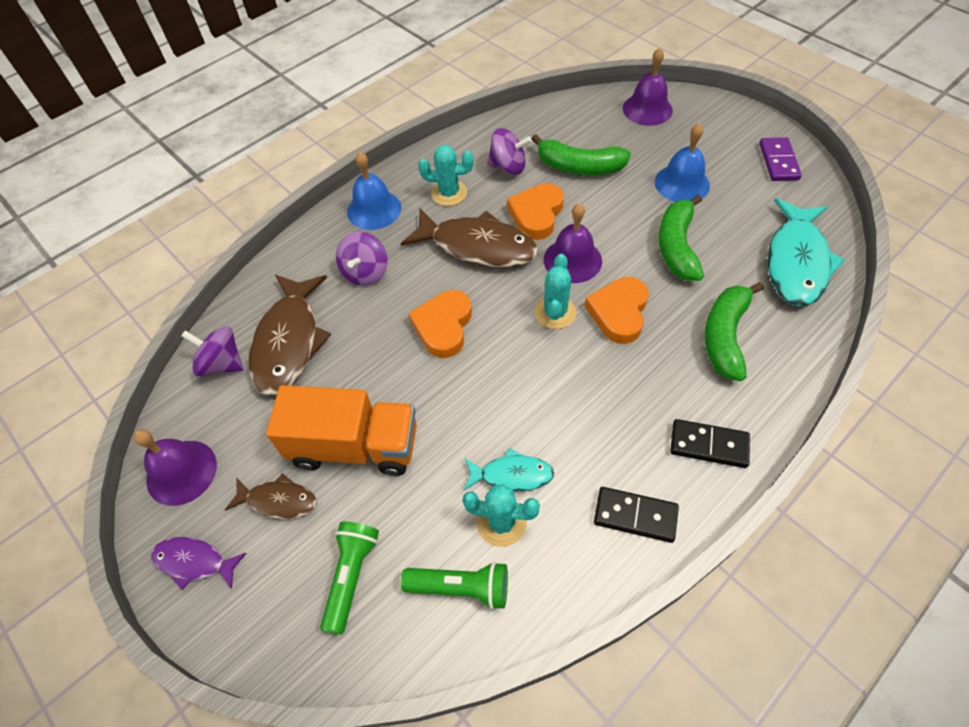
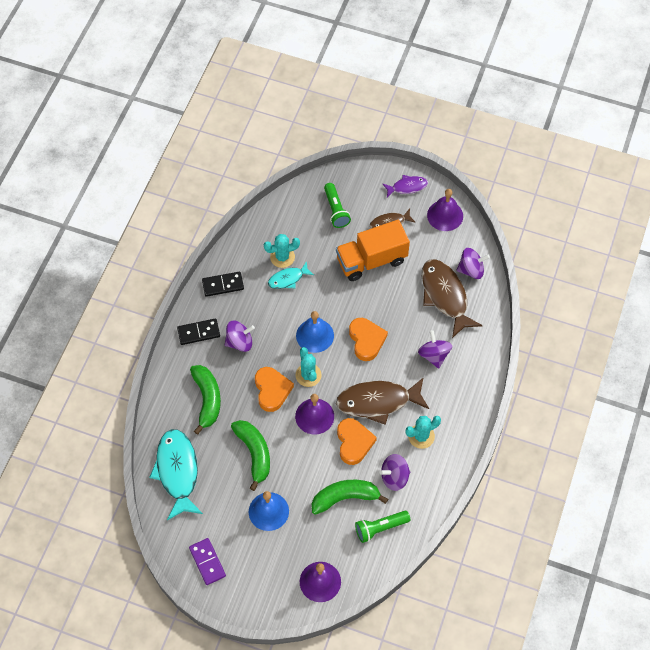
camera: 150 degrees right, 5 degrees up
(374, 209) = (461, 402): blue bell -> blue bell (315, 335)
(461, 587) = (286, 226): green flashlight -> green flashlight (380, 528)
(642, 401) = (239, 342): none -> purple spinning top

